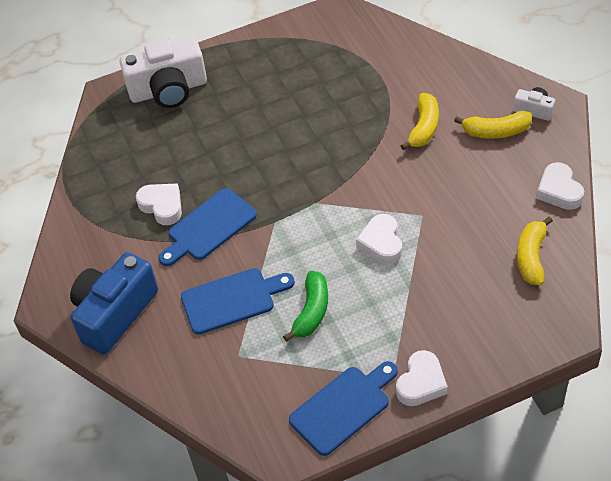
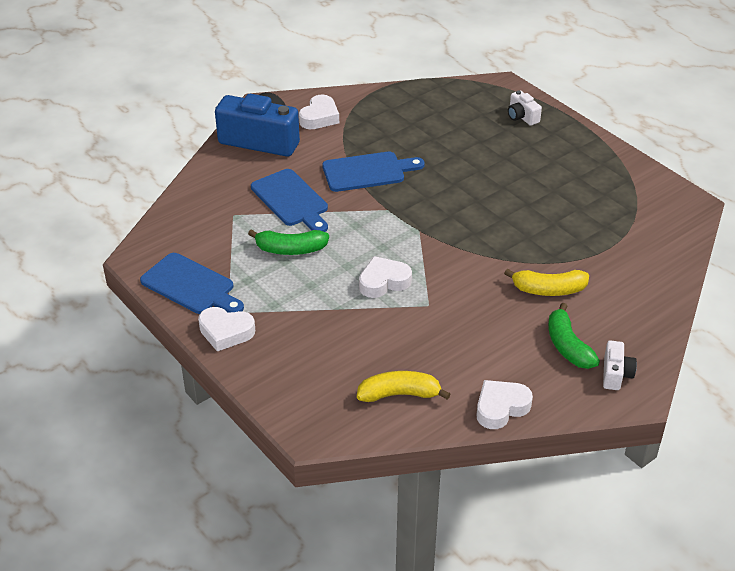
camera: 70 degrees right, 10 degrees down
(162, 206) = (382, 141): white heart -> white heart (319, 117)
(168, 90) = (522, 117): white camera -> white camera, size x0.47
(209, 227) = (367, 172): blue cutting board -> blue cutting board turned 135 degrees clockwise
(496, 131) = (568, 346): yellow banana -> green banana

